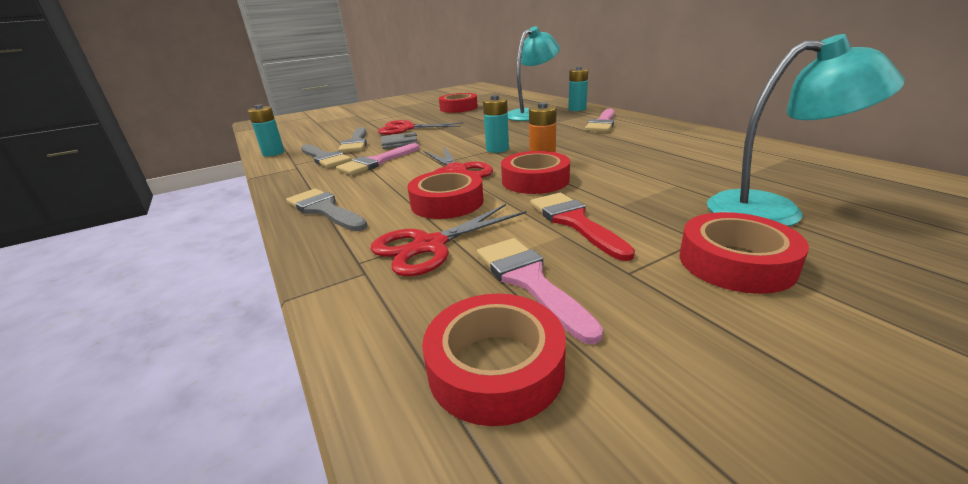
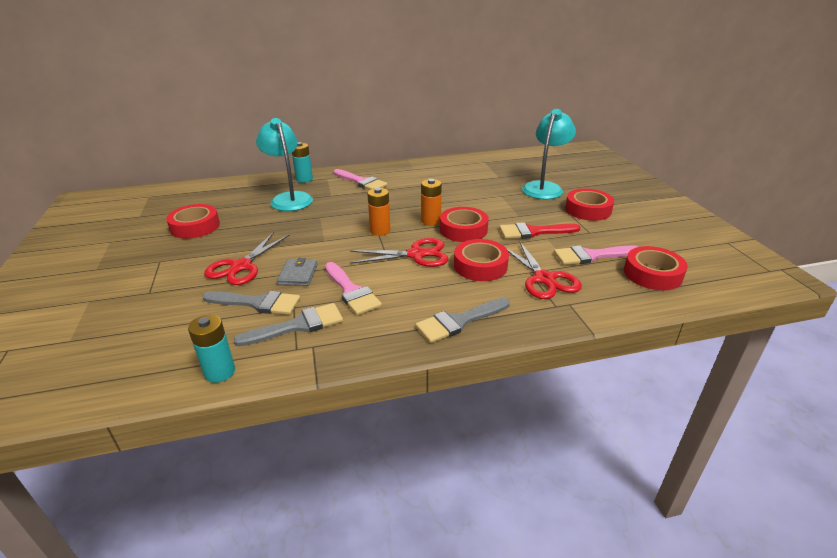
camera: 75 degrees left, 5 degrees up
(497, 149) = (380, 231): turquoise battery -> orange battery

